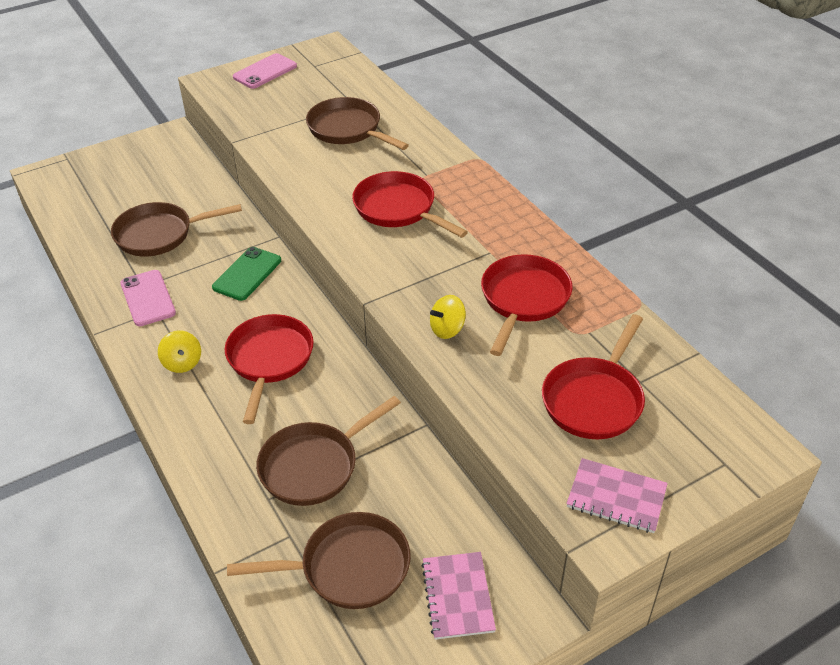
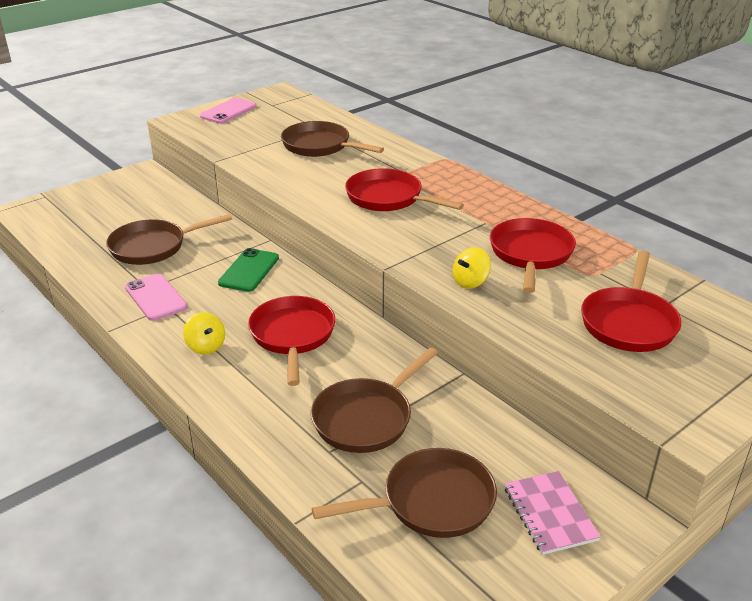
camera: 10 degrees left, 10 degrees down
(616, 497) = (685, 396): pink notebook -> none

